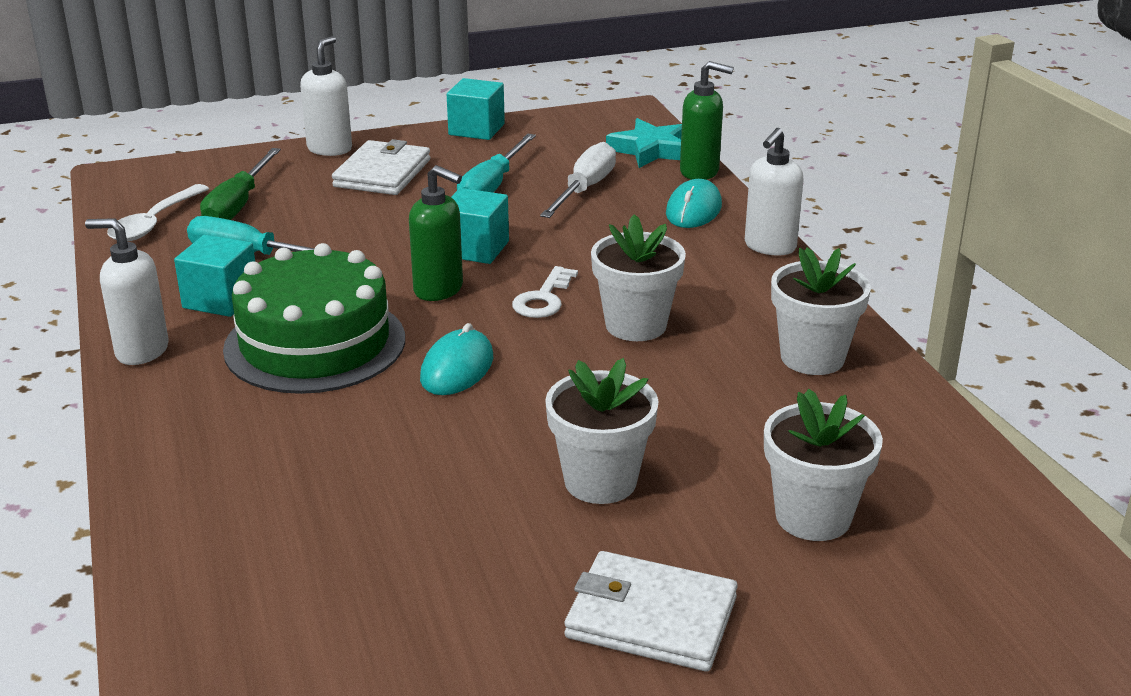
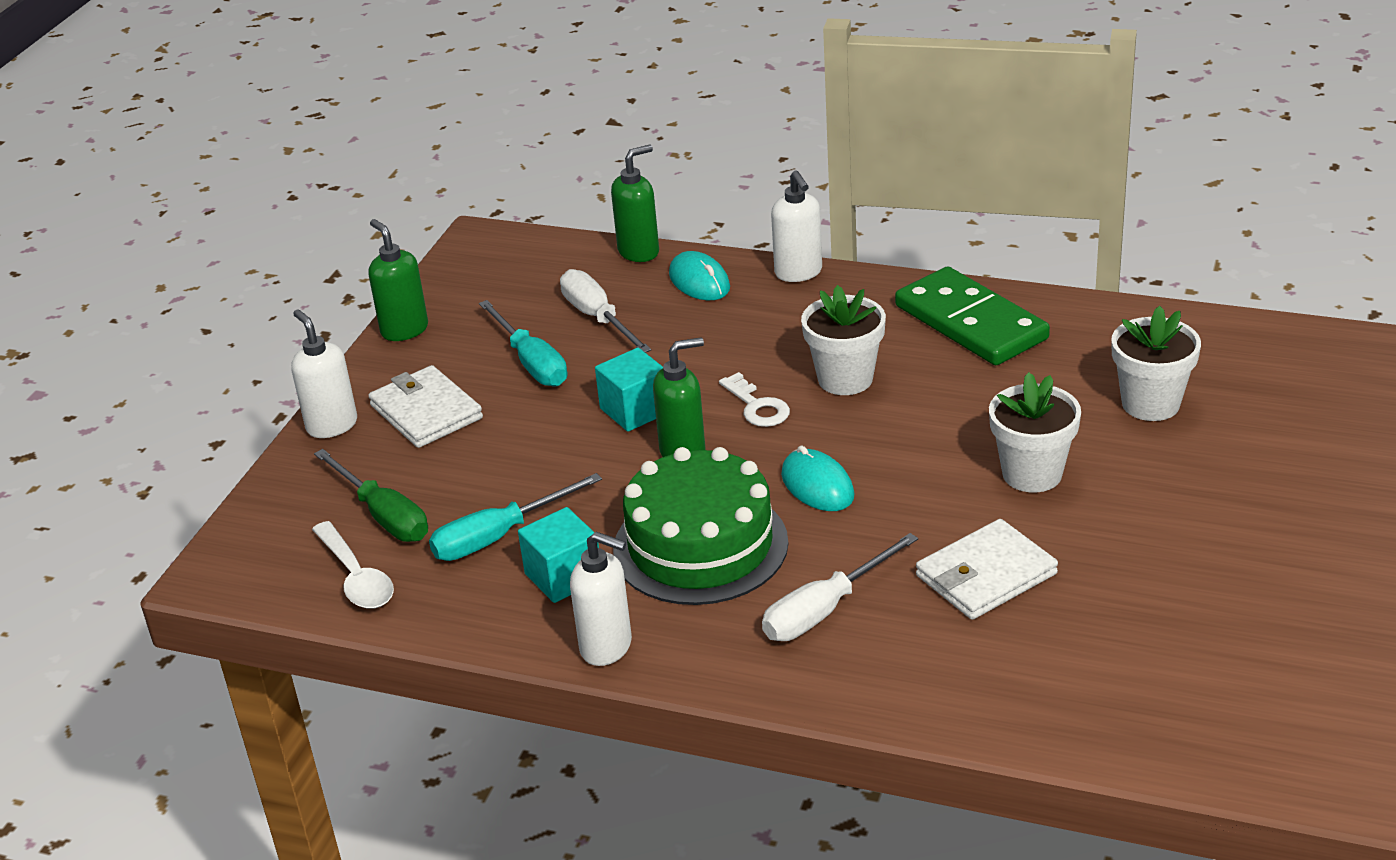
camera: 50 degrees left, 5 degrees up
(141, 351) = (607, 647): white soap dispenser -> white soap dispenser turned 120 degrees counterclockwise
(273, 437) = (824, 610): none -> white screwdriver
(476, 129) = (404, 330): turquoise cube -> green soap dispenser
(651, 150) = (568, 258): turquoise star -> none
(651, 617) = (1196, 510): white wallet -> white wallet (986, 575)
(812, 358) = (970, 323): white flower pot -> green domino

